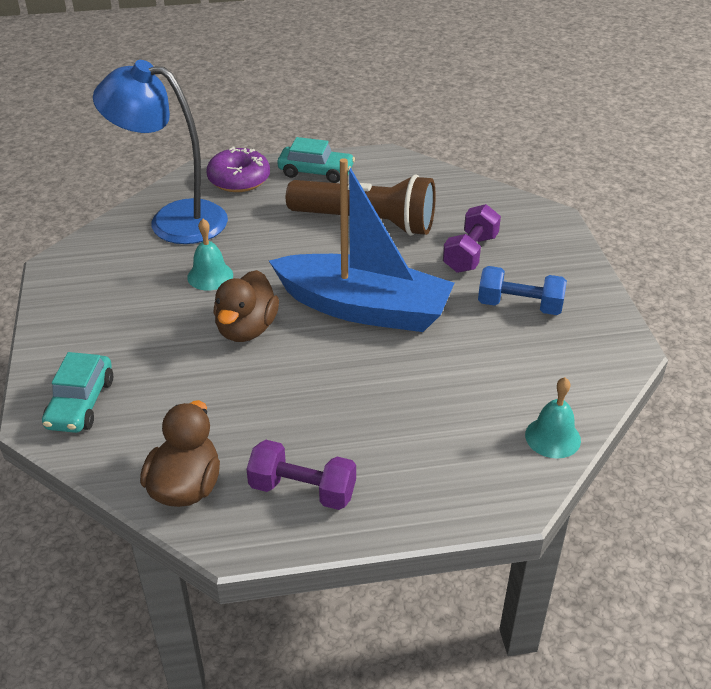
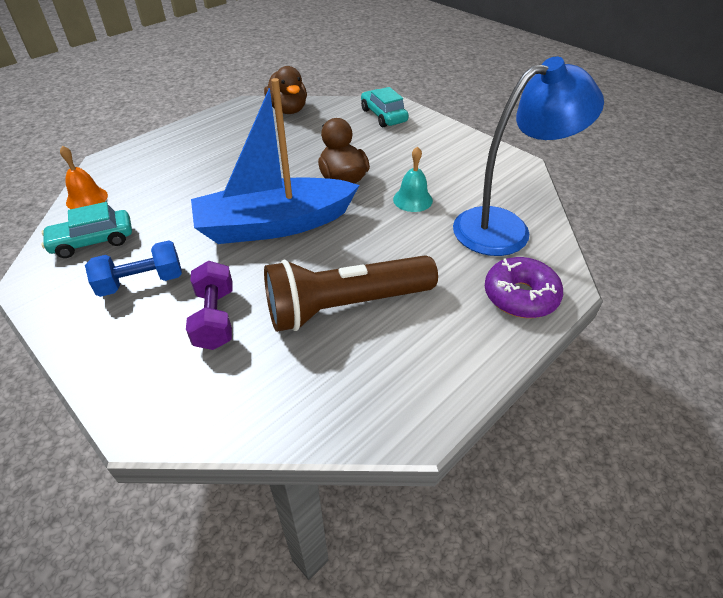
camera: 145 degrees right, 5 degrees up
(302, 490) = (228, 127): purple dumbbell -> none
(316, 172) = (464, 348): turquoise car -> turquoise car (93, 241)
(552, 437) = (87, 199): turquoise bell -> orange bell

